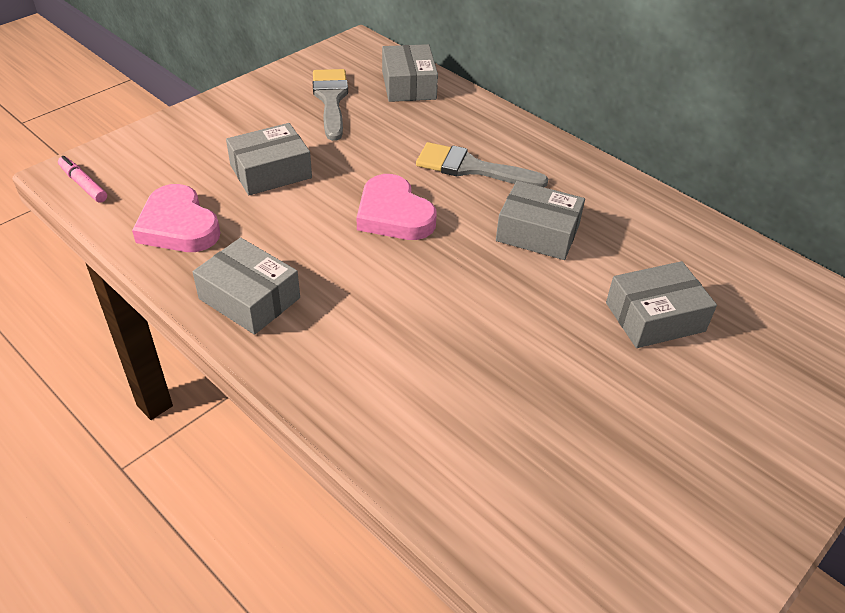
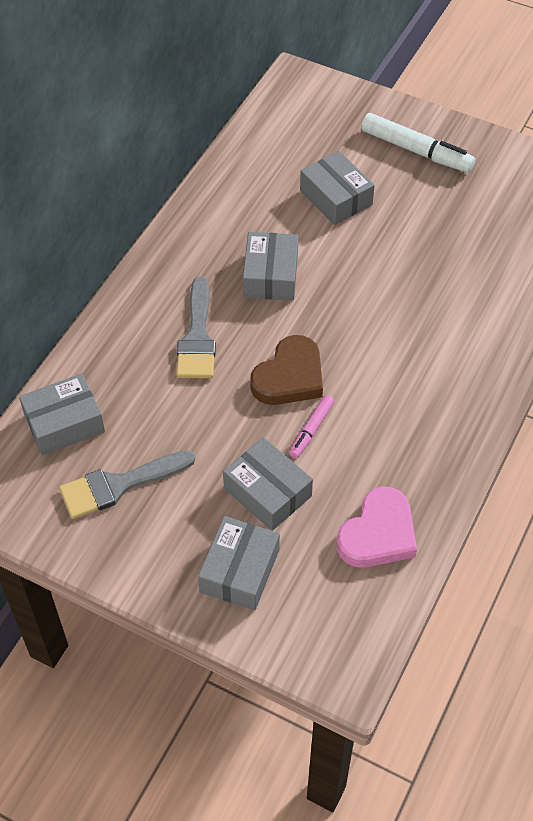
camera: 105 degrees left, 10 degrees up
(83, 184) = (357, 648): pink marker -> pink marker (311, 430)
(249, 298) = (437, 442): grey box -> grey box (239, 570)
(393, 214) = (289, 377): pink heart -> brown heart
(744, 429) = (415, 150): none -> white marker

